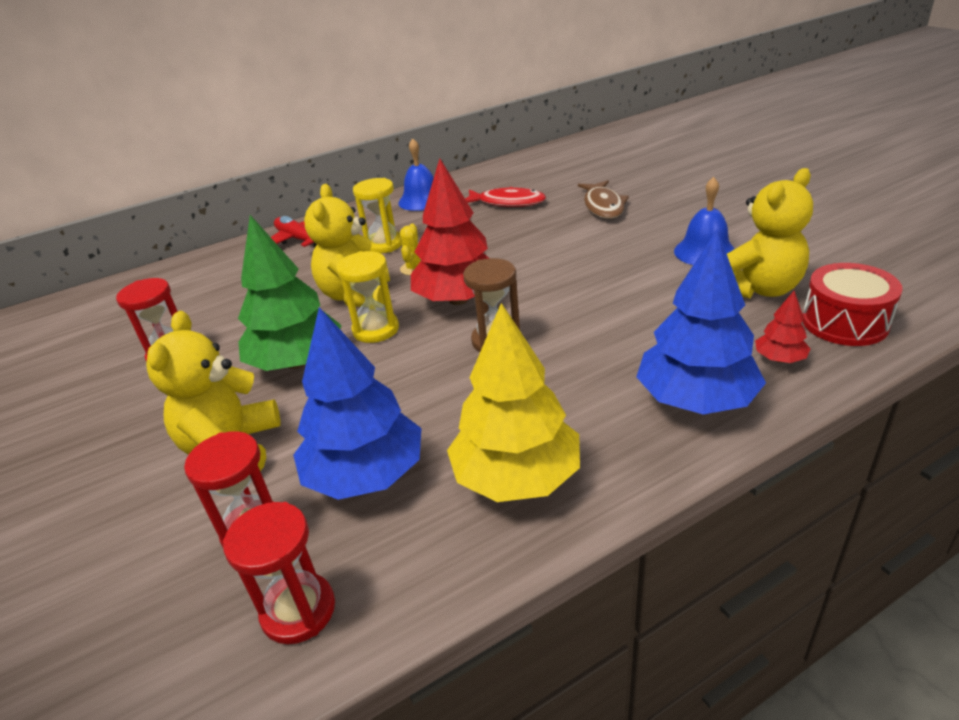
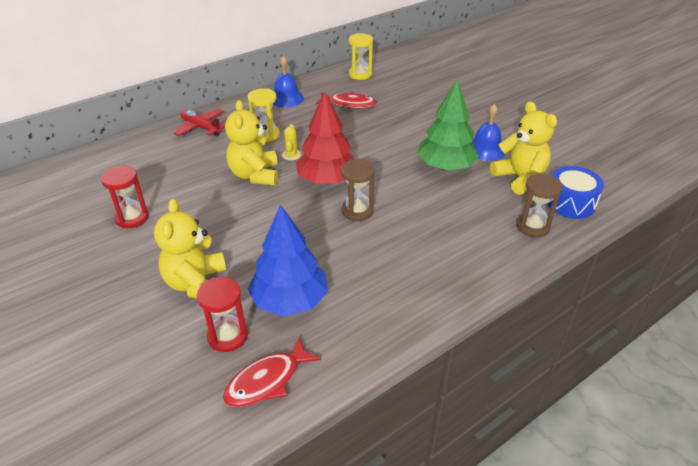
camera: 10 degrees left, 5 degrees up
(297, 362) = (225, 224): green tree -> green tree (445, 166)
(298, 610) = (267, 380): red hourglass -> red fish
(376, 330) = (274, 201): yellow hourglass -> yellow hourglass (360, 74)
(516, 477) = (383, 301): yellow tree -> none
(603, 206) = (416, 110): brown fish -> none
(695, 400) = (484, 252): blue tree -> none
(758, 289) = (520, 178): yellow teddy bear -> yellow teddy bear turned 75 degrees counterclockwise
(779, 359) = (532, 226): red tree -> brown hourglass
(844, 323) = (570, 203): red drum -> blue drum

